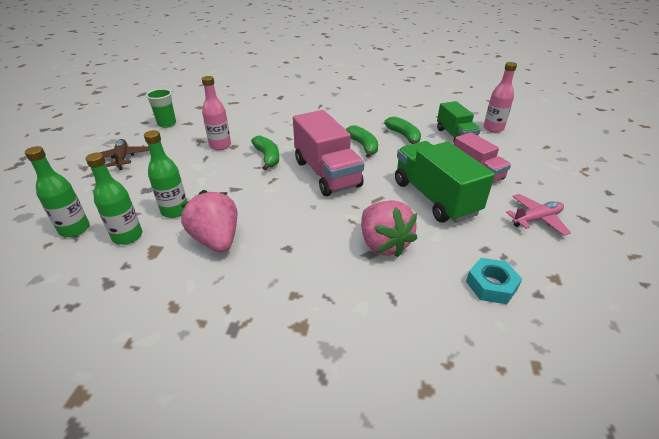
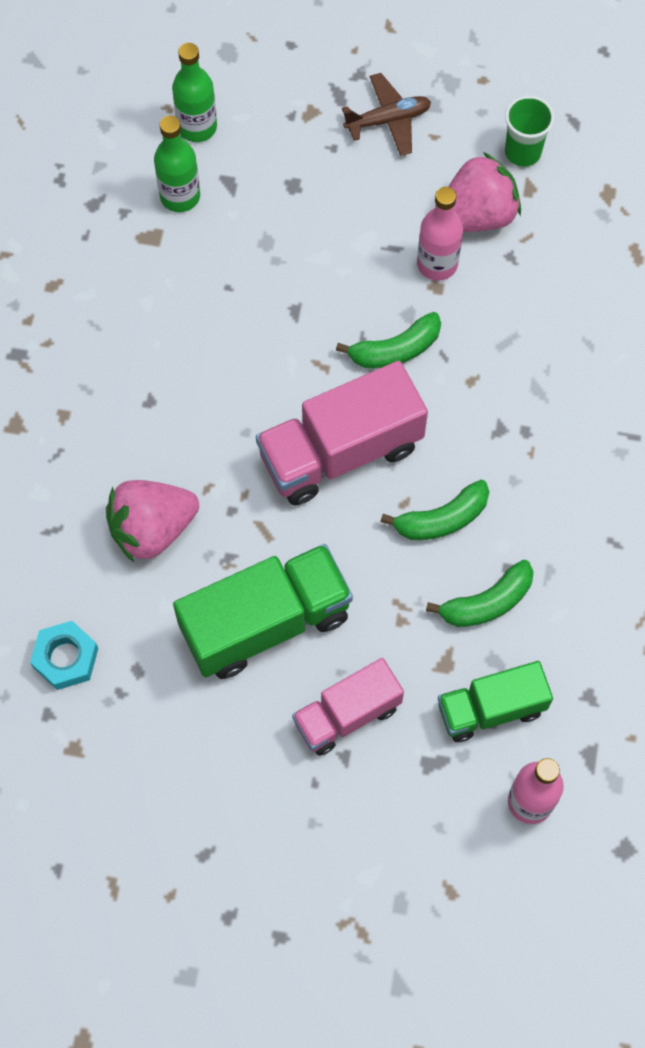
camera: 90 degrees right, 30 degrees up
(175, 211) = (237, 239): green bottle -> none
(216, 240) = (169, 308): pink strawberry -> pink strawberry (476, 215)
(536, 219) = (204, 773): pink plane -> none

